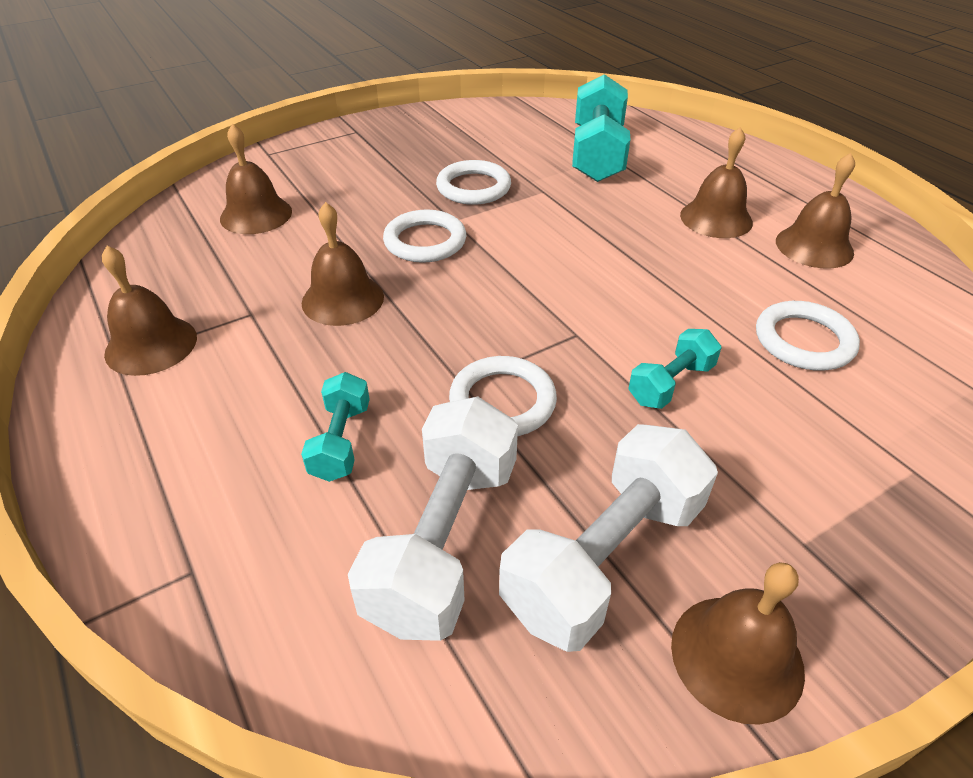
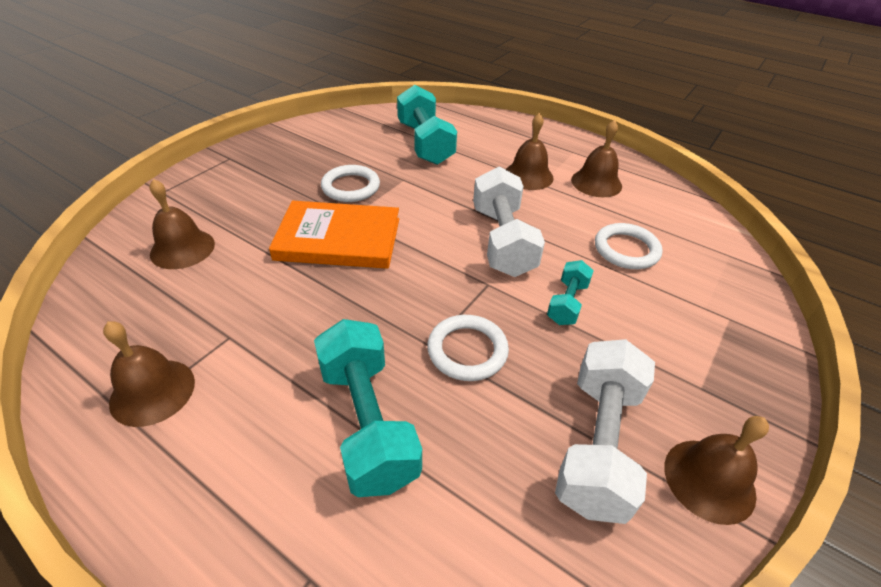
camera: 25 degrees left, 0 degrees up
(341, 441) = (367, 422): turquoise dumbbell -> turquoise dumbbell, size x1.87
(343, 299) = (300, 303): brown bell -> none
(425, 241) = (338, 239): white ring -> orange book
(444, 540) = (488, 473): white dumbbell -> white dumbbell (502, 241)

